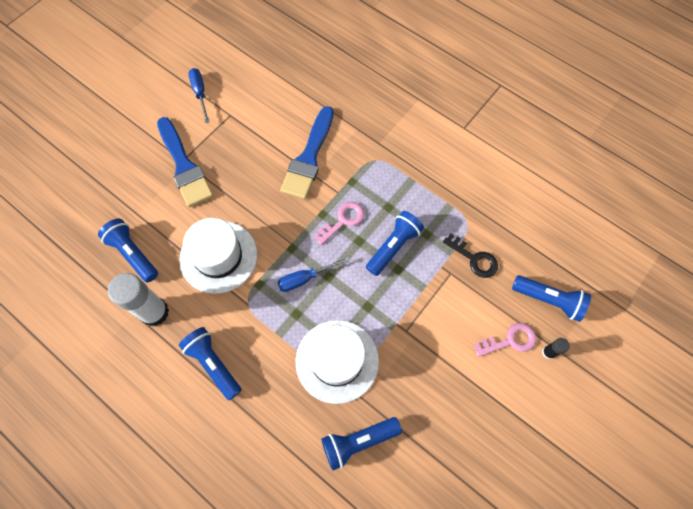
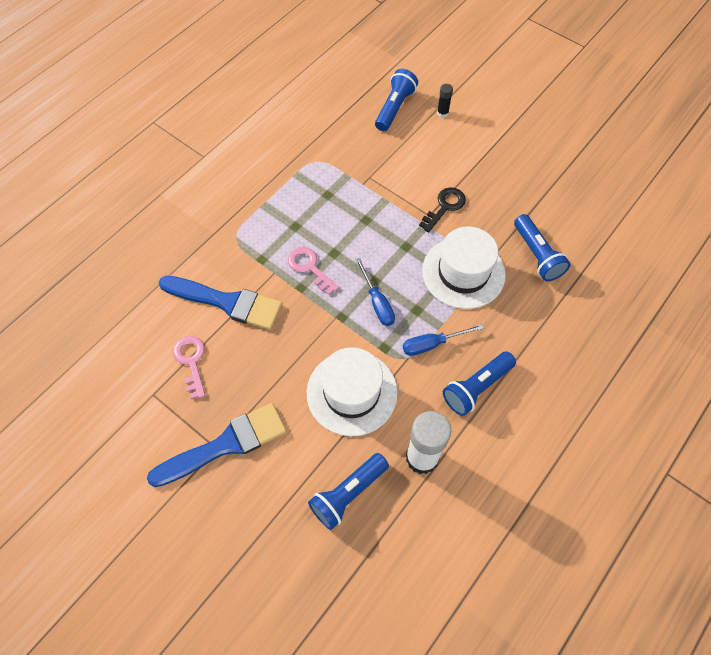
camera: 90 degrees left, 5 degrees down
(200, 93) = (112, 435): blue screwdriver -> blue screwdriver (432, 344)
(393, 247) = (341, 223): blue flashlight -> none
(474, 259) = (354, 158): black key -> black key (445, 207)
(510, 340) = (433, 138): pink key -> pink key (191, 361)

